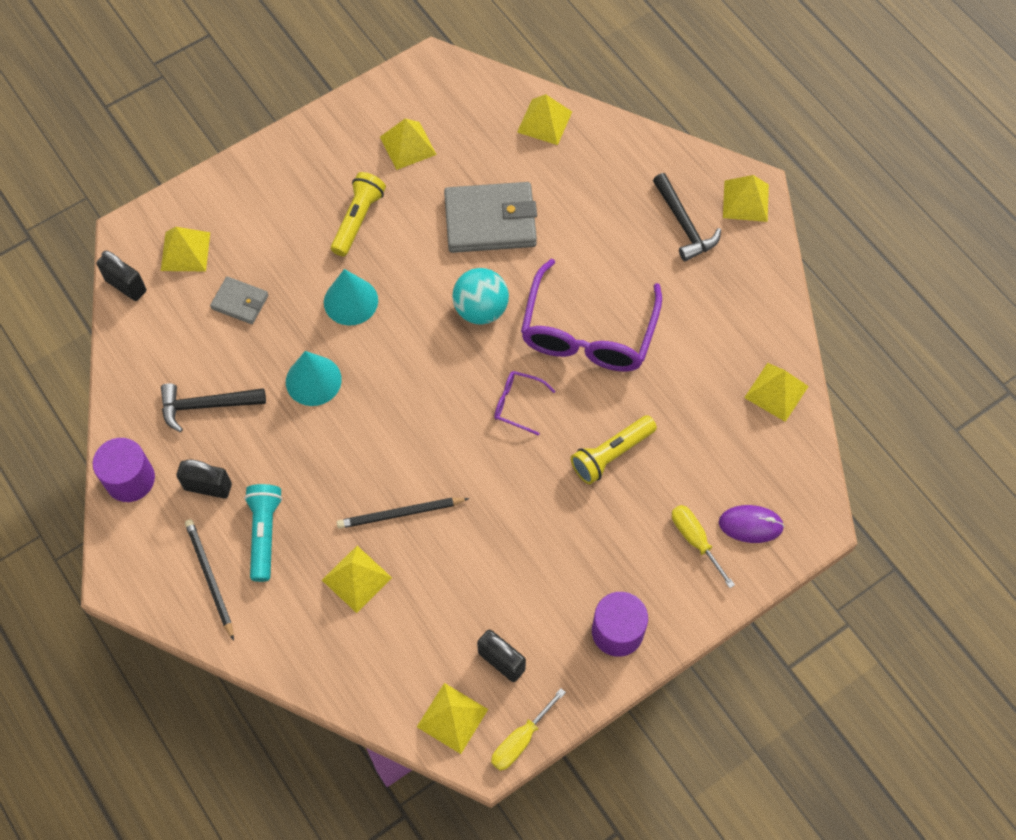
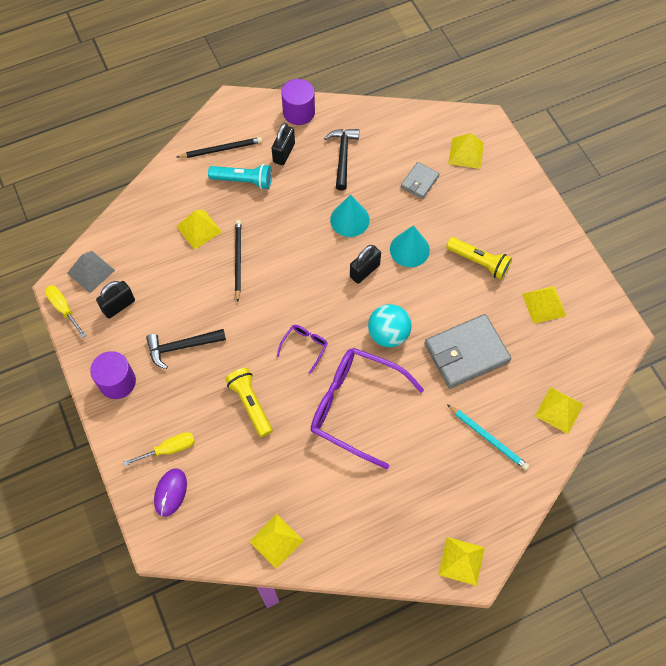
camera: 100 degrees right, 0 degrees up
(126, 286) = (443, 118): black padlock -> black padlock (364, 271)
(452, 718) = (91, 271): yellow pyramid -> grey pyramid
(490, 221) = (466, 353): grey wallet -> grey wallet turned 60 degrees clockwise
(595, 188) = (488, 438): none -> turquoise pencil
(684, 225) = (444, 502): black hammer -> black hammer (181, 347)

